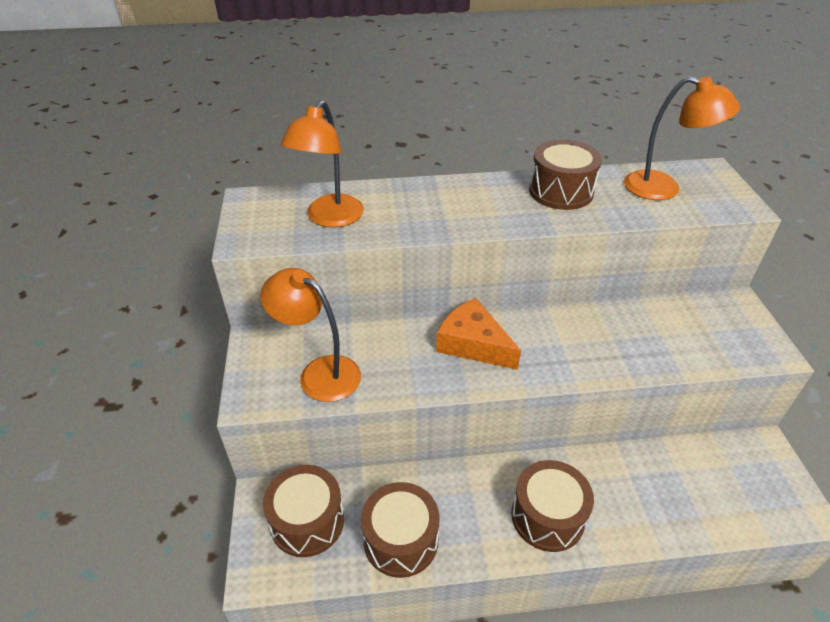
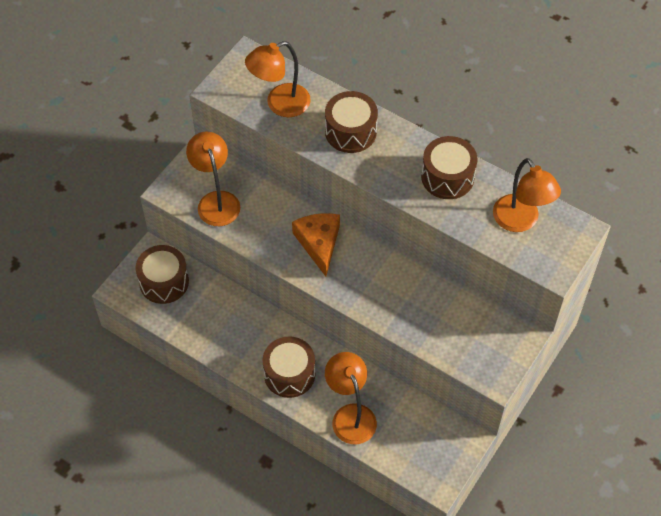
camera: 40 degrees right, 15 degrees up
(401, 540) = (201, 327): brown drum -> brown drum (350, 131)
(652, 510) = (350, 415): none -> orange lamp

